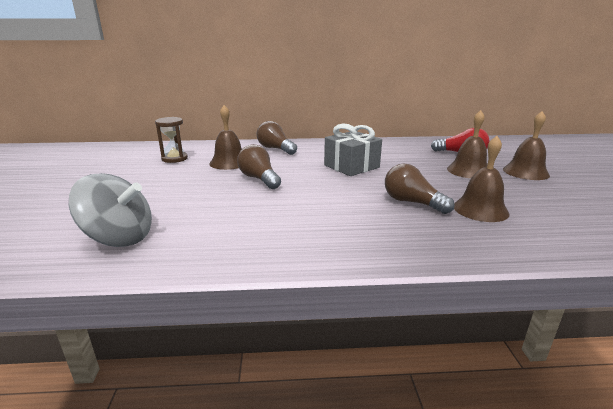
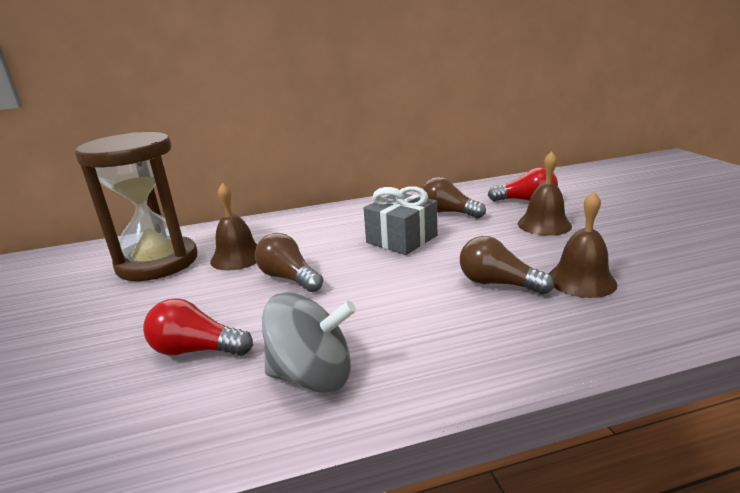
camera: 10 degrees left, 0 degrees up
(119, 238) = (123, 414): grey spinning top -> grey spinning top (313, 376)
(174, 158) = (157, 262): brown hourglass -> brown hourglass, size x2.22
(180, 210) = (196, 350): none -> red light bulb
(275, 149) = (292, 226): brown light bulb -> brown light bulb (448, 212)
(525, 172) = (608, 216): brown bell -> none

